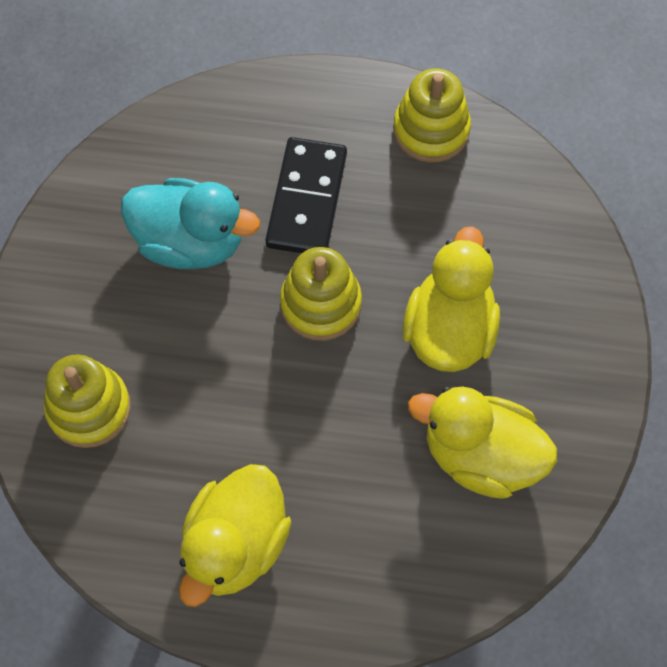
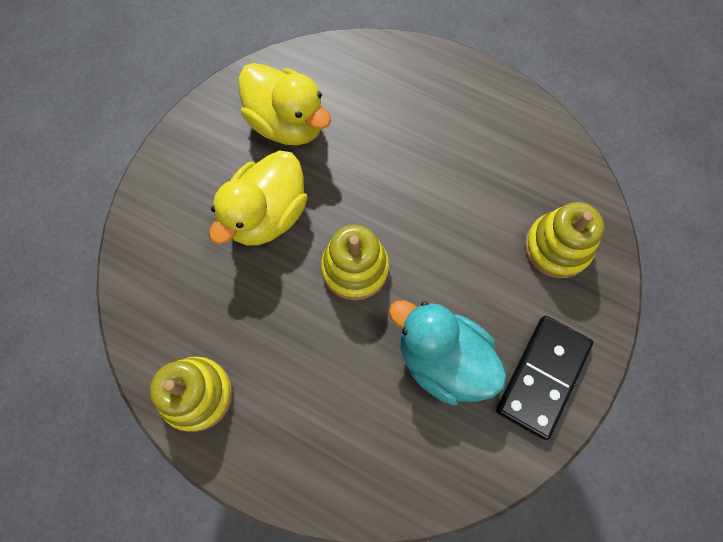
camera: 160 degrees left, 5 degrees up
(235, 545) = (474, 122): yellow duck -> none
(307, 200) = (331, 364): black domino -> black domino (542, 376)

